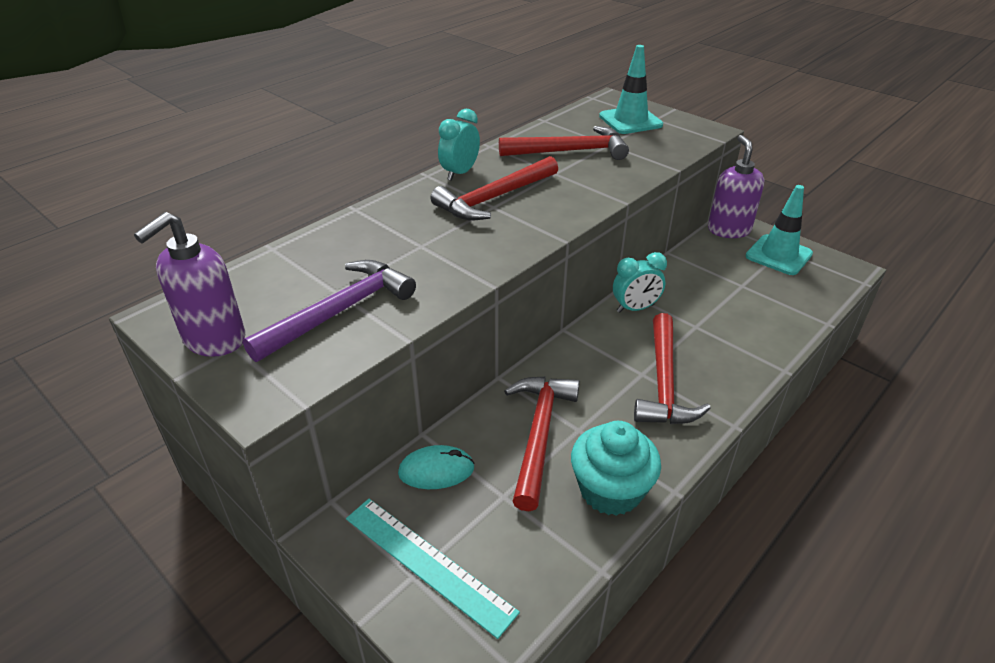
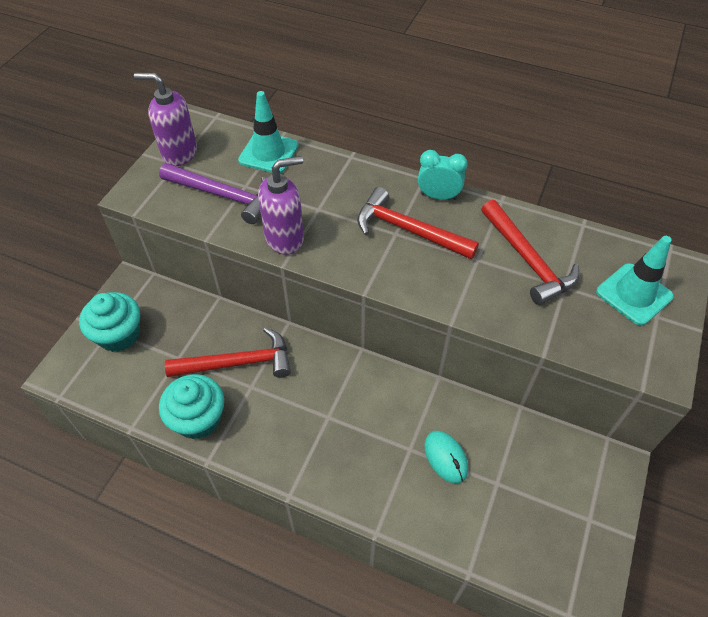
camera: 70 degrees right, 15 degrees up
(427, 564) = (119, 334): turquoise ruler -> turquoise cupcake
(436, 470) = (189, 315): turquoise mouse -> turquoise mouse (446, 457)
(635, 308) = (413, 395): turquoise clock -> none
(664, 382) = (322, 434): red hammer -> none
(728, 230) = (599, 459): purple soap dispenser -> purple soap dispenser (285, 238)
(778, 255) = (575, 516): turquoise traffic cone -> turquoise traffic cone (268, 153)

